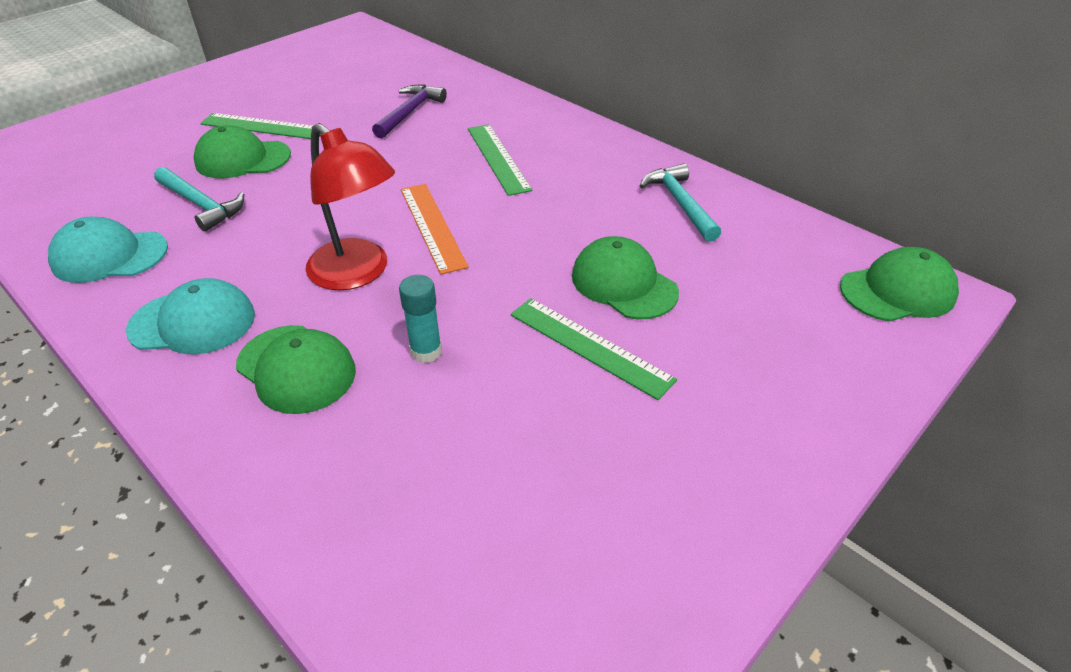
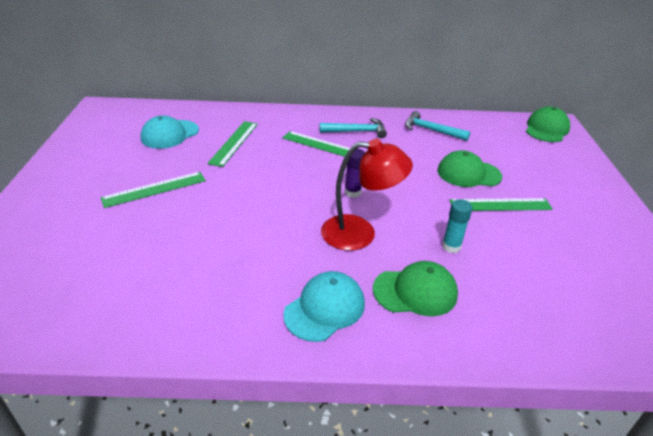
camera: 45 degrees left, 5 degrees down
(109, 256) = (200, 311): turquoise cap -> turquoise cap (170, 134)
(201, 204) = (203, 251): turquoise hammer -> turquoise hammer (356, 131)
(242, 159) = (178, 213): green cap -> none
(409, 113) = (234, 143): purple hammer -> green ruler
(432, 226) = (353, 192): orange ruler -> purple glue stick

